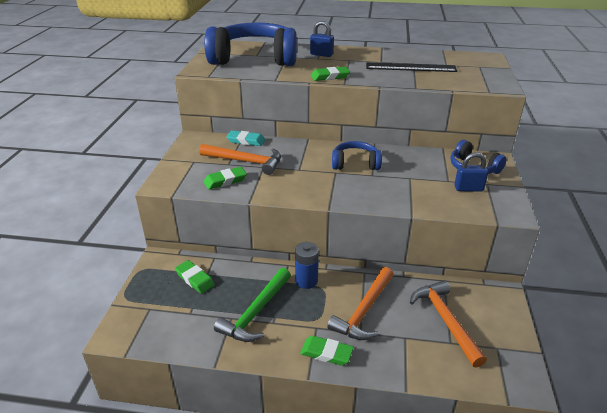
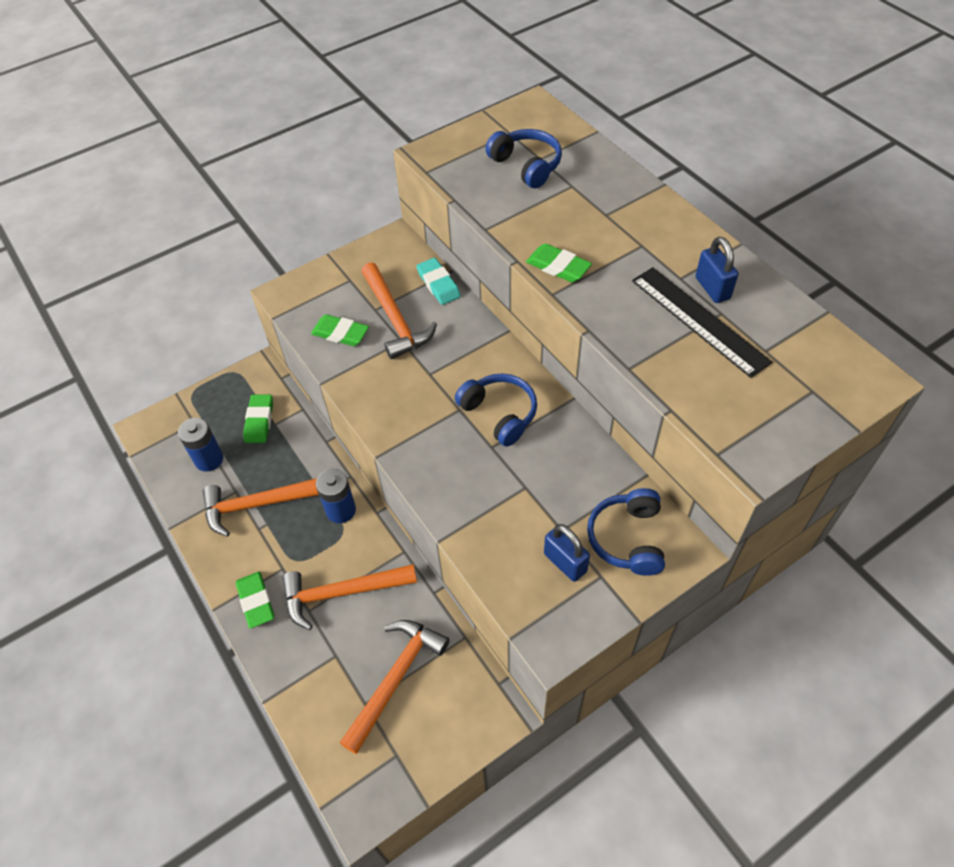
camera: 50 degrees right, 20 degrees up
(189, 317) = (209, 459): none -> blue battery
(254, 58) = (526, 165): blue headphones -> blue headphones, size x0.49
(256, 312) = (259, 504): green hammer -> orange hammer
(321, 54) = (623, 209): blue padlock -> blue padlock (712, 288)

